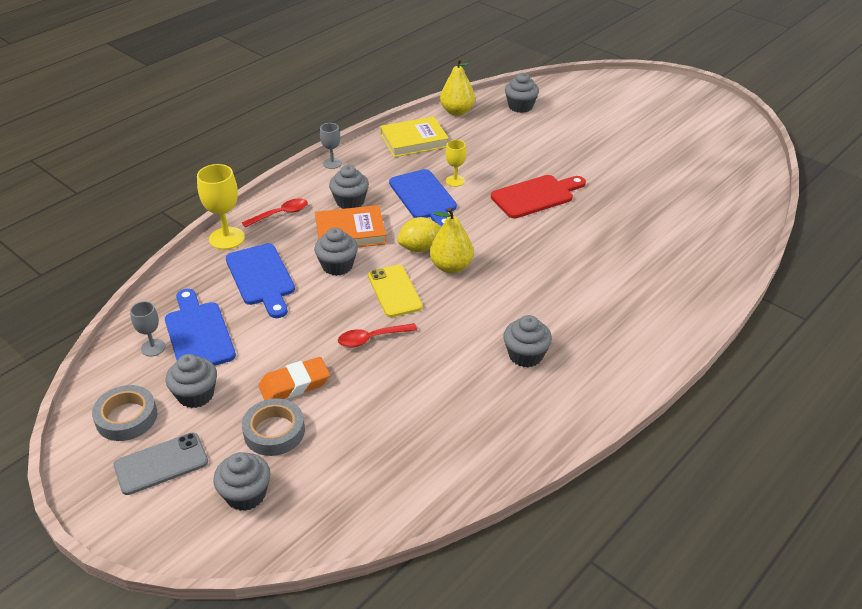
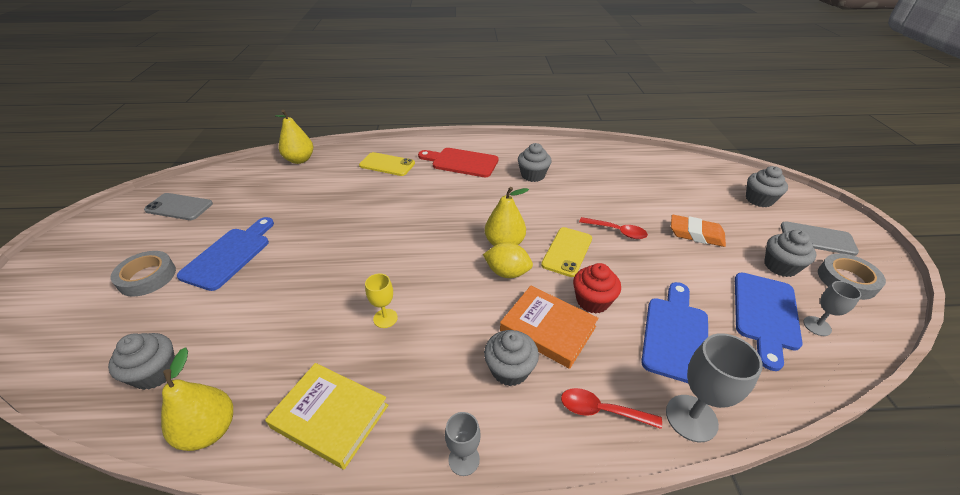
camera: 135 degrees left, 0 degrees up
(227, 238) = (691, 418): yellow goblet -> grey goblet
(274, 431) = (726, 217): grey tape -> grey tape (147, 277)
(337, 266) = (592, 301): grey cupcake -> red cupcake
(424, 198) = (437, 319): blue cutting board -> blue cutting board (229, 255)
(536, 196) = (358, 255): red cutting board -> red cutting board (461, 162)
(672, 271) = (387, 164): none -> yellow phone
(716, 146) = (179, 207): none -> grey phone
(747, 224) = (300, 160): none -> yellow pear

